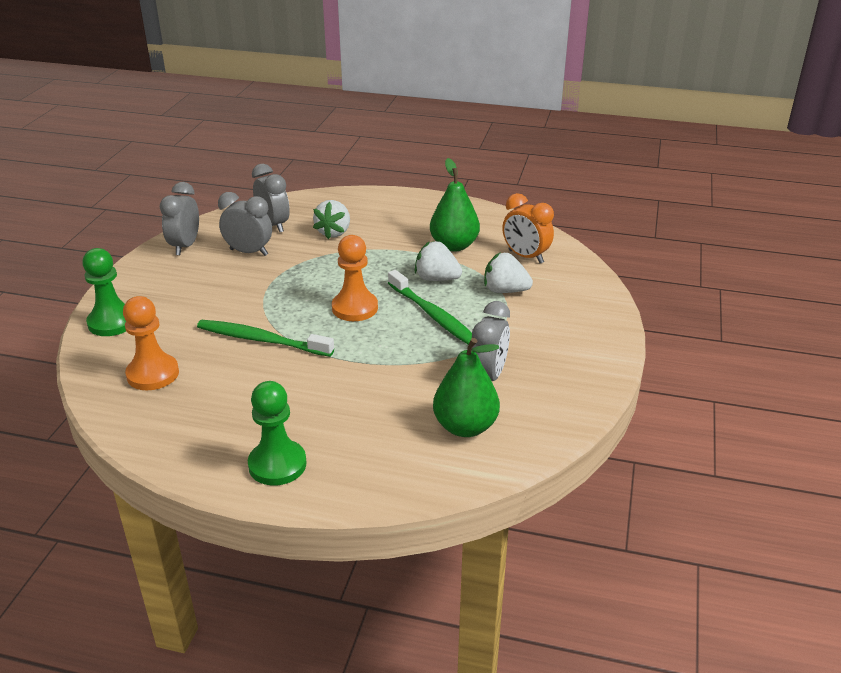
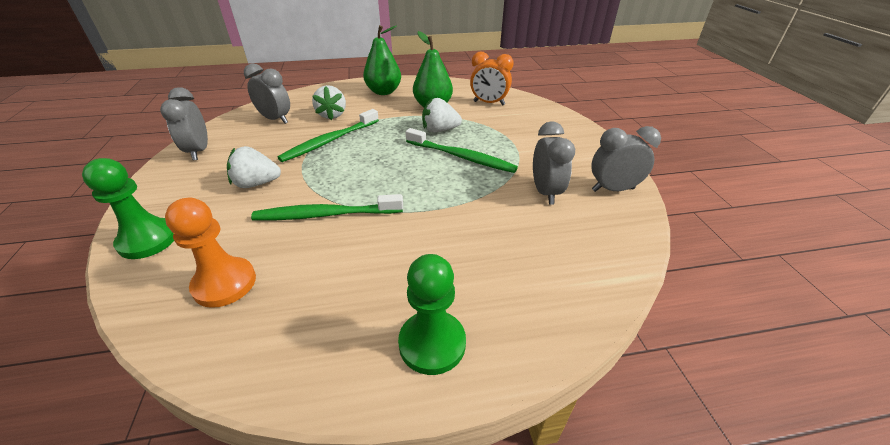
camera: 25 degrees left, 5 degrees up
(249, 252) = (265, 144): grey clock -> grey clock (613, 189)
(312, 264) = (330, 141): none -> green toothbrush
(355, 308) = (392, 166): orange pawn -> none
(465, 427) = (568, 240): green pear -> green pear (383, 92)
(505, 290) = (496, 127): white strawberry -> white strawberry (256, 184)

